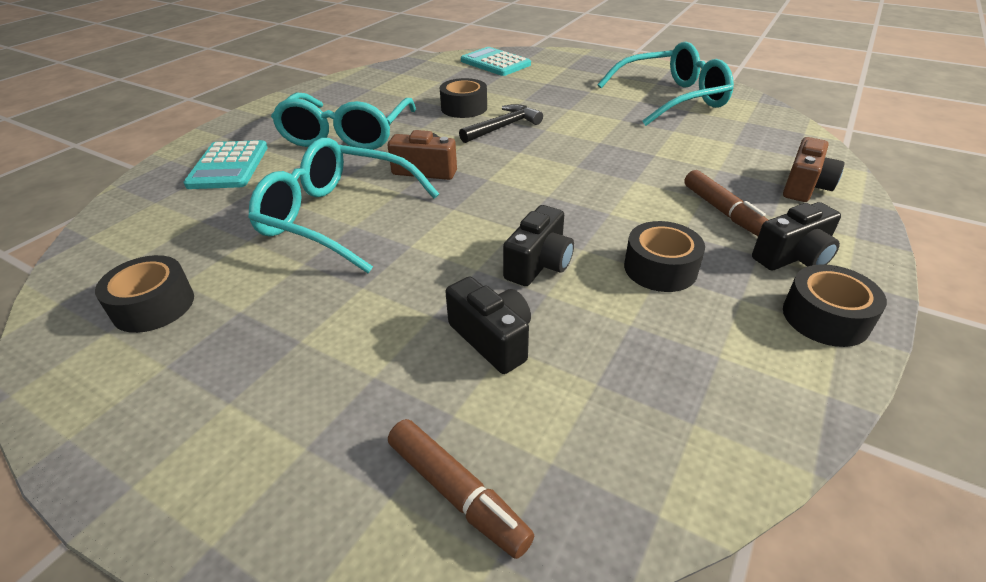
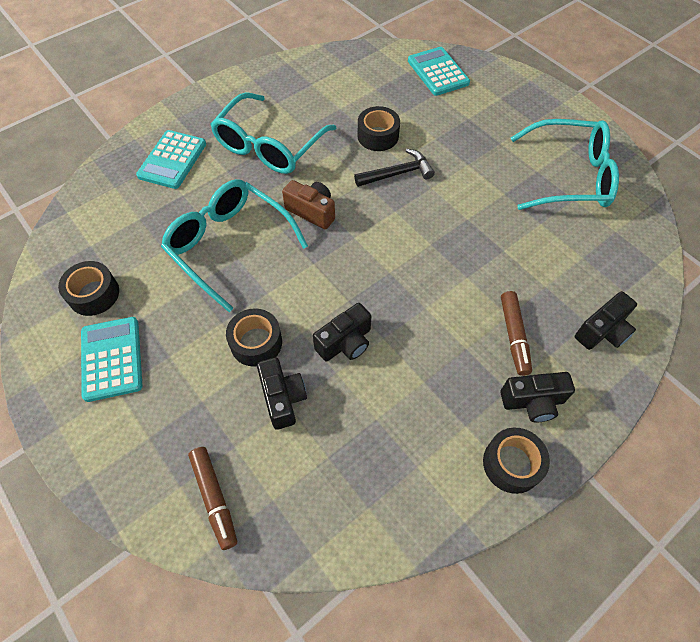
camera: 20 degrees right, 20 degrees up
(206, 368) = (112, 359): none -> turquoise calculator
(660, 268) = (427, 377): black tape -> black tape (256, 343)
(805, 187) = (602, 331): brown camera -> black camera

